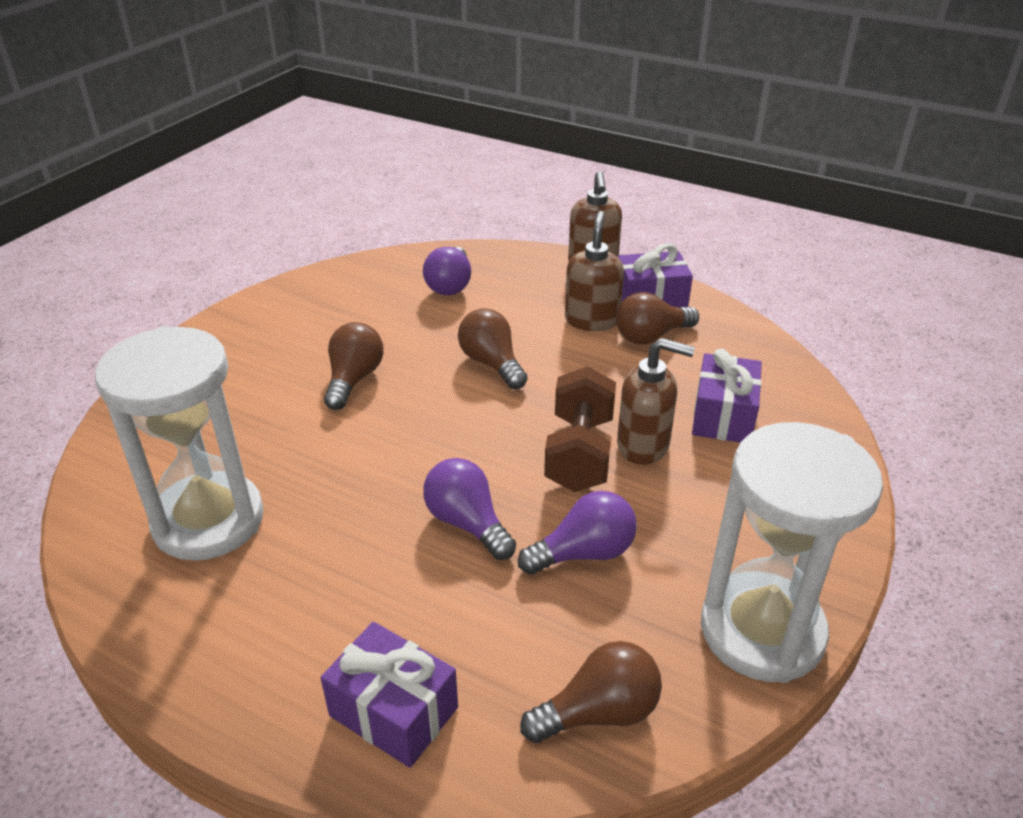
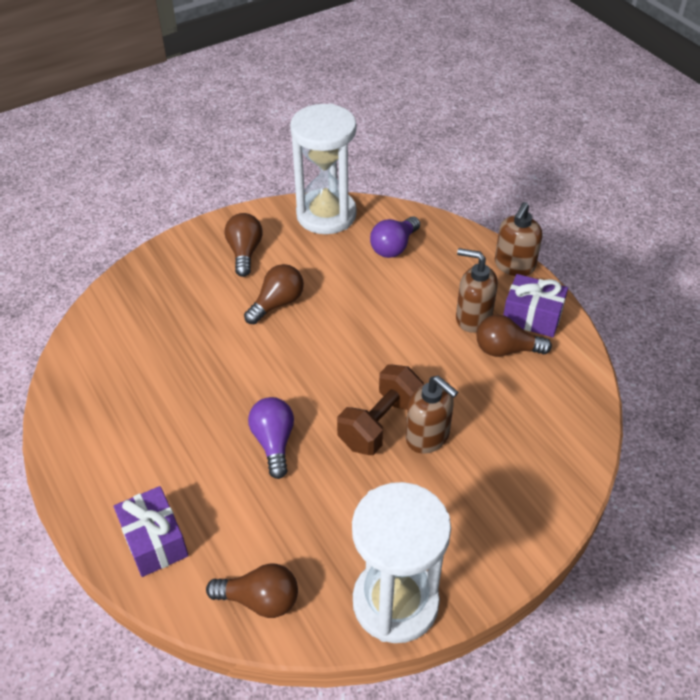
camera: 30 degrees right, 10 degrees up
(208, 521) = (133, 372): white hourglass -> white hourglass (326, 215)
(492, 363) = (374, 327): brown light bulb -> brown light bulb (245, 252)
(584, 553) = (328, 496): purple light bulb -> none
(591, 320) = (473, 318): brown soap dispenser -> brown soap dispenser turned 105 degrees counterclockwise
(723, 416) = (503, 439): purple gift -> none

